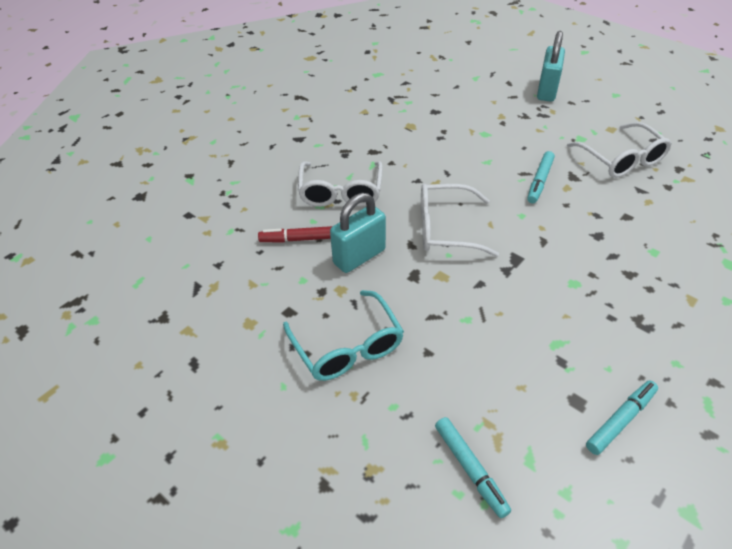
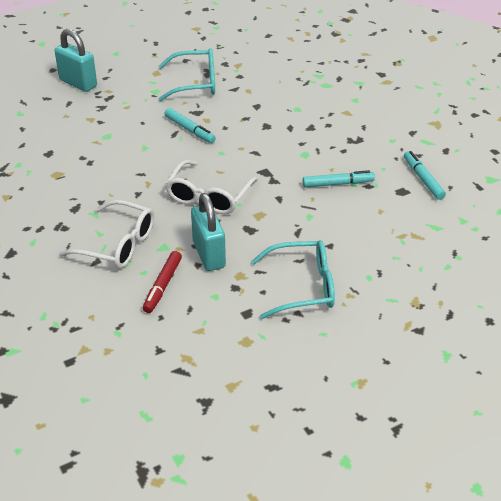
camera: 70 degrees left, 5 degrees down
(470, 469) = (432, 255): turquoise marker -> turquoise marker (338, 184)
(622, 159) = (195, 83): white glasses -> turquoise glasses

